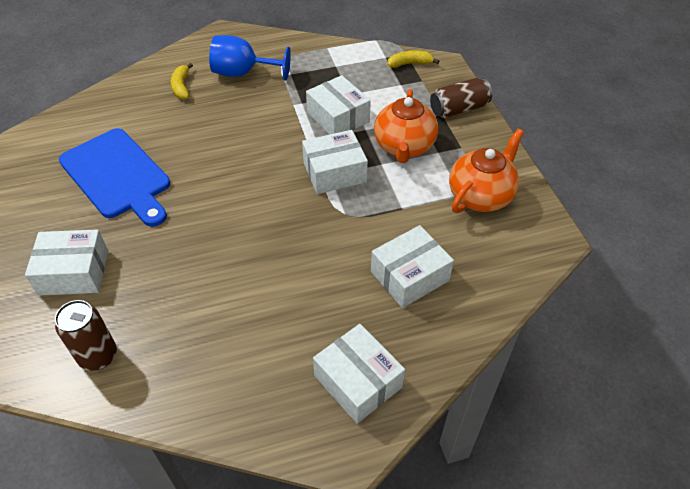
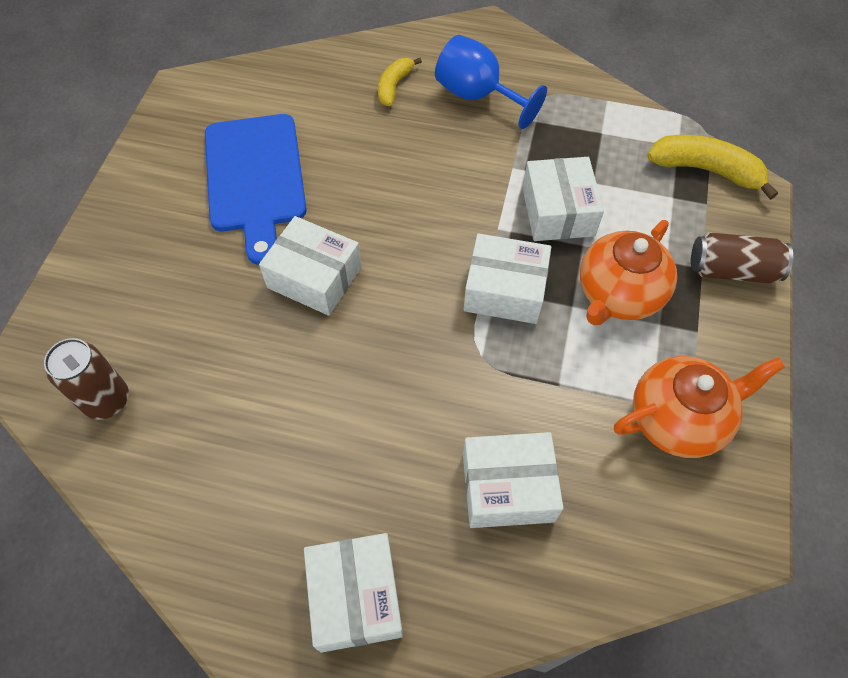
camera: 30 degrees right, 10 degrees up
(74, 272) = (142, 282): white box -> white box (314, 277)
(410, 64) = (706, 170): yellow banana -> yellow banana, size x1.64

